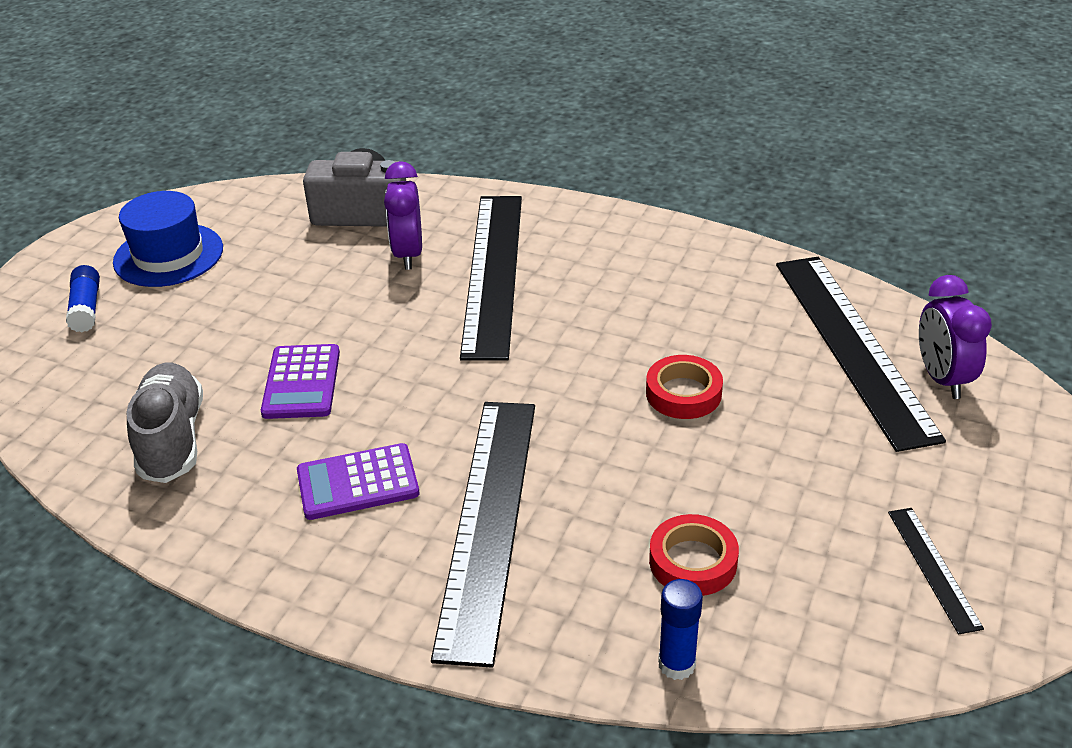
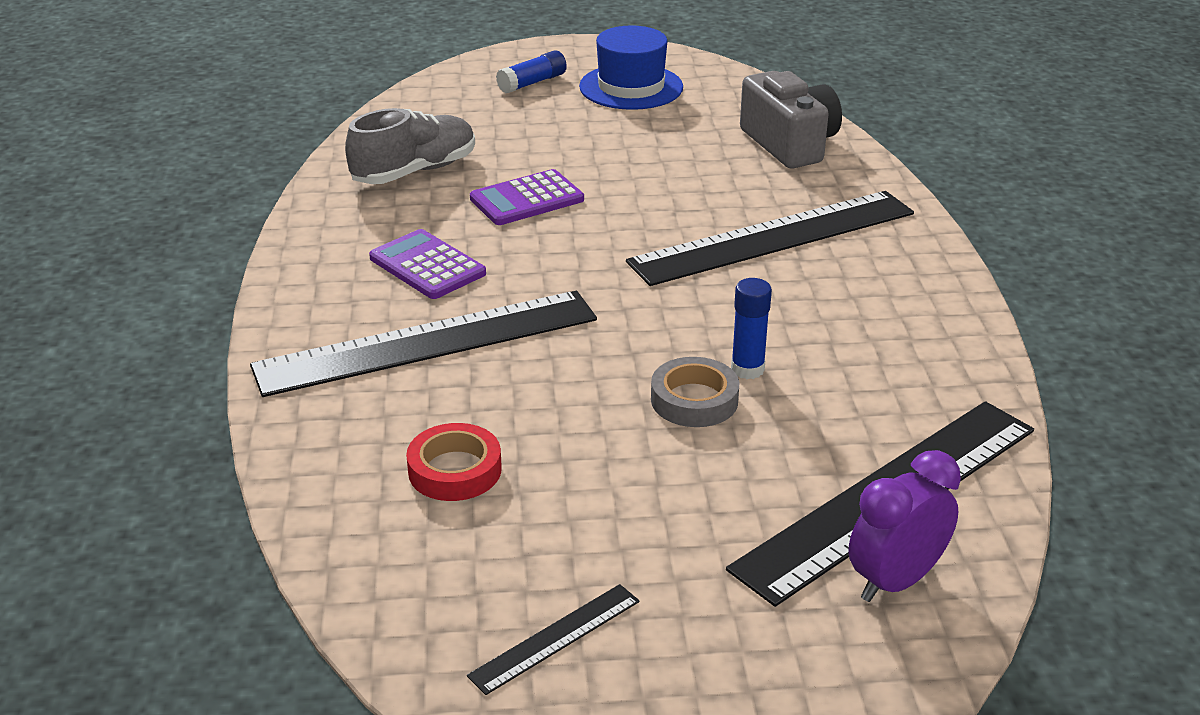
camera: 60 degrees right, 5 degrees down
(408, 254) = (752, 187): purple clock -> none
(676, 664) = (319, 495): blue glue stick -> blue glue stick (747, 369)
(683, 393) = (694, 400): red tape -> grey tape

